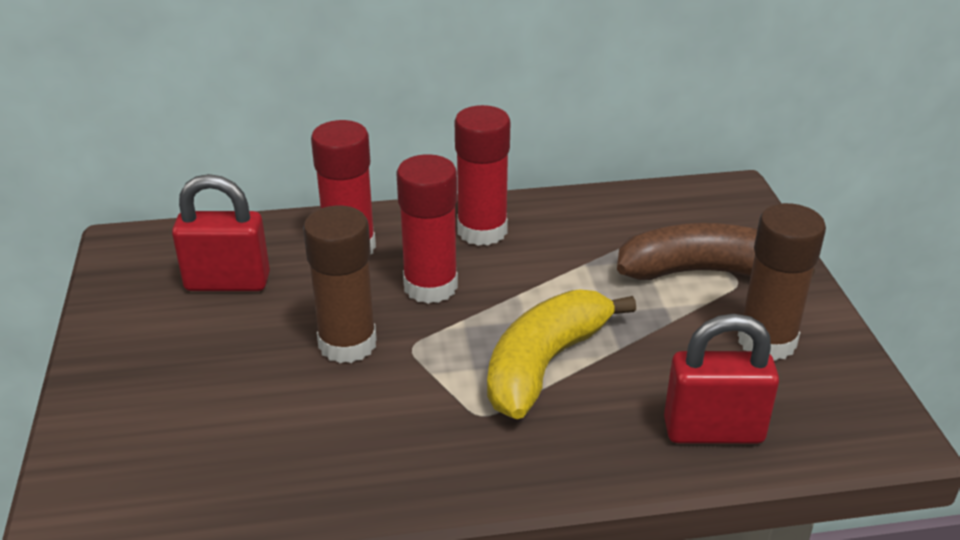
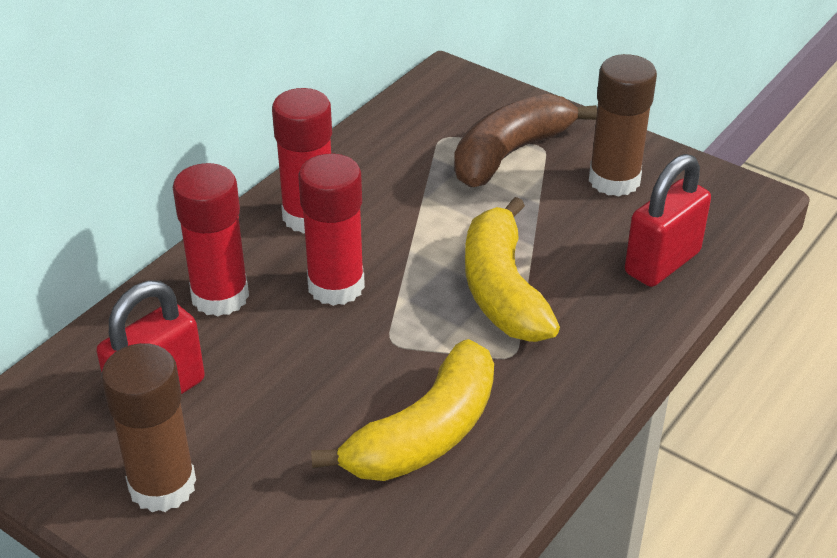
camera: 45 degrees left, 5 degrees up
(337, 424) = (425, 434): none -> yellow banana
(347, 344) = (340, 372): brown glue stick -> brown glue stick (162, 486)

